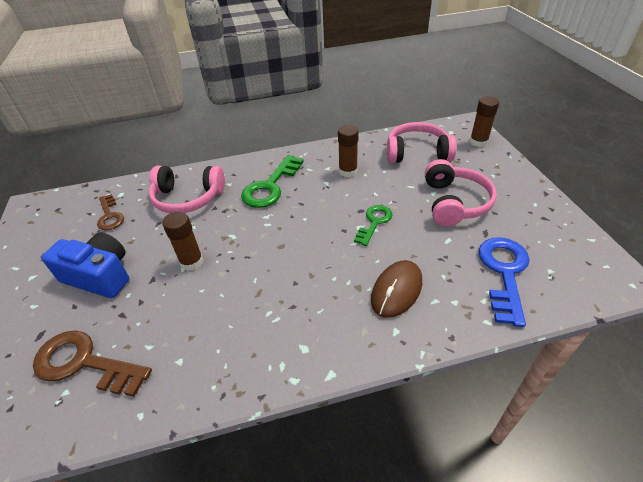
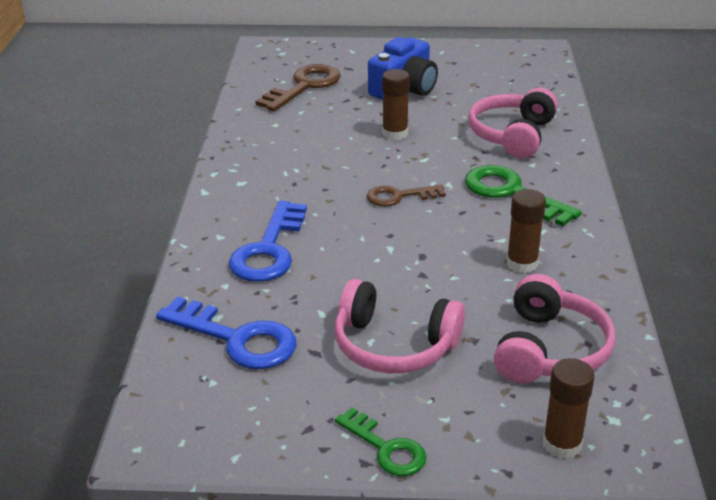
camera: 105 degrees right, 10 degrees down
(110, 216) = (500, 90): brown key -> brown key (399, 196)
(374, 222) = (391, 261): green key -> green key (386, 448)
(396, 290) = (269, 249): brown mouse -> blue key

